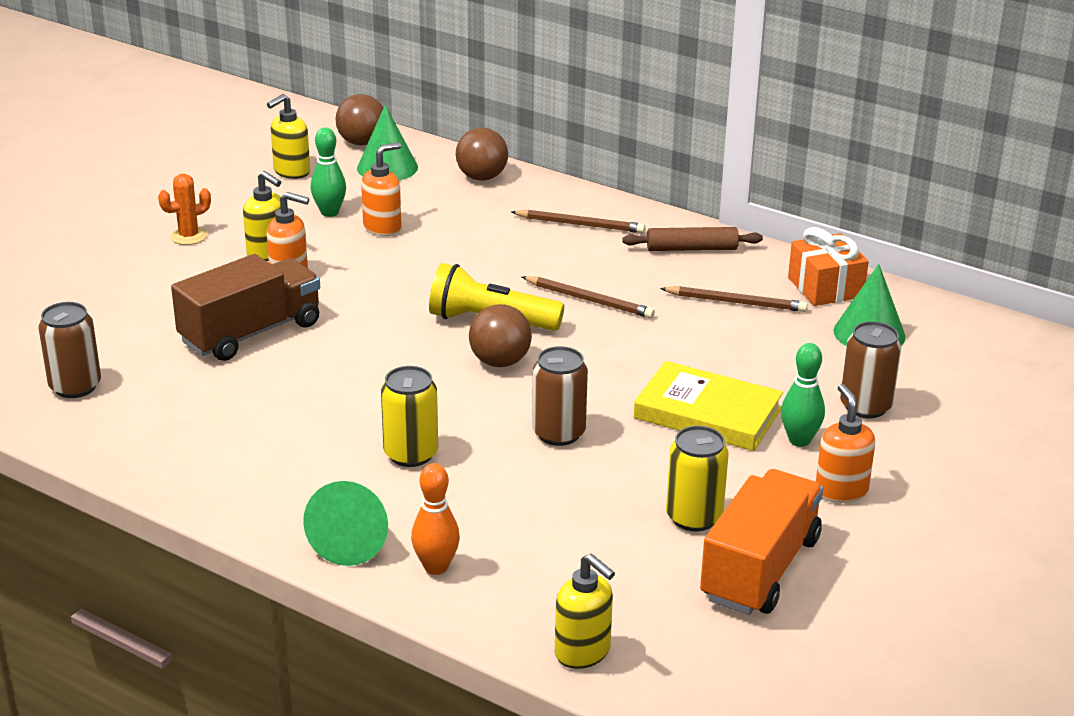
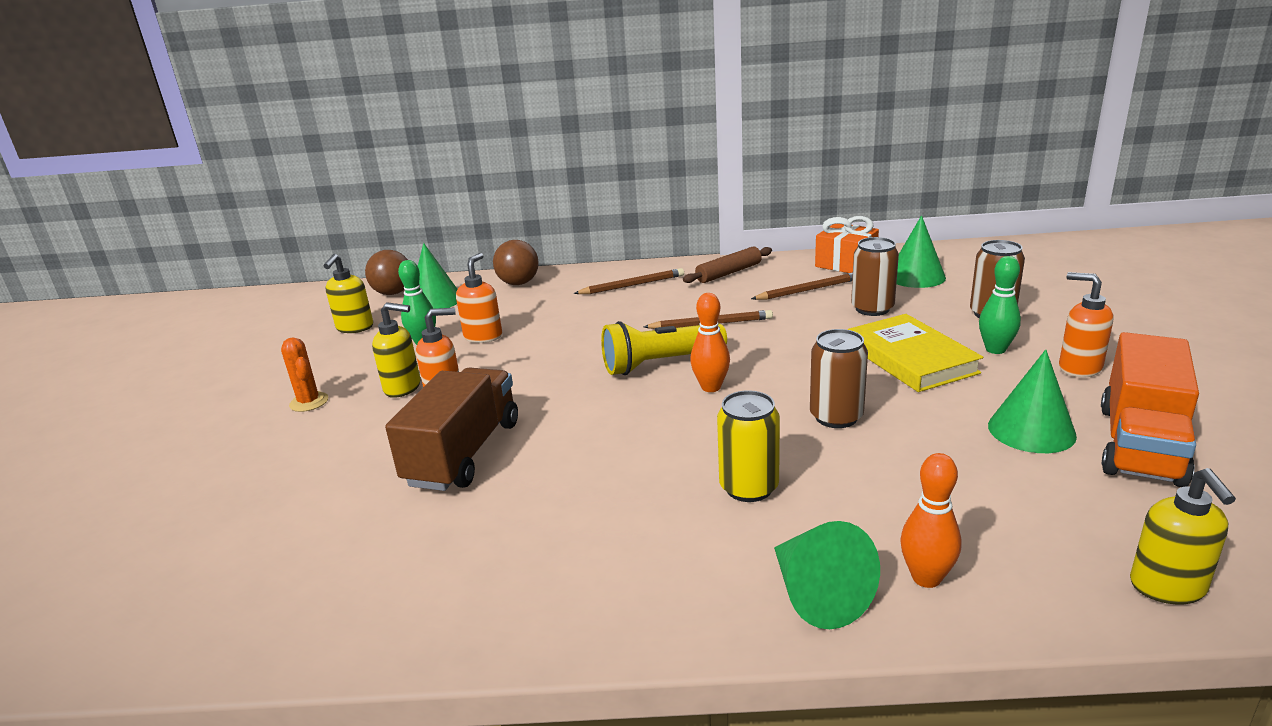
camera: 30 degrees left, 5 degrees down
(75, 386) = (324, 583): brown can -> brown can (872, 309)
(189, 236) = (309, 402): orange cactus -> orange cactus turned 60 degrees counterclockwise
(500, 362) = (711, 387): brown ball -> orange bowling pin
(583, 652) = (1168, 587): yellow soap dispenser -> yellow soap dispenser turned 75 degrees clockwise
(694, 517) = (1031, 430): yellow can -> green cone
(707, 413) = (910, 358): yellow book -> yellow book turned 75 degrees clockwise
(760, 569) = (1140, 444): orange truck -> orange truck turned 150 degrees counterclockwise

